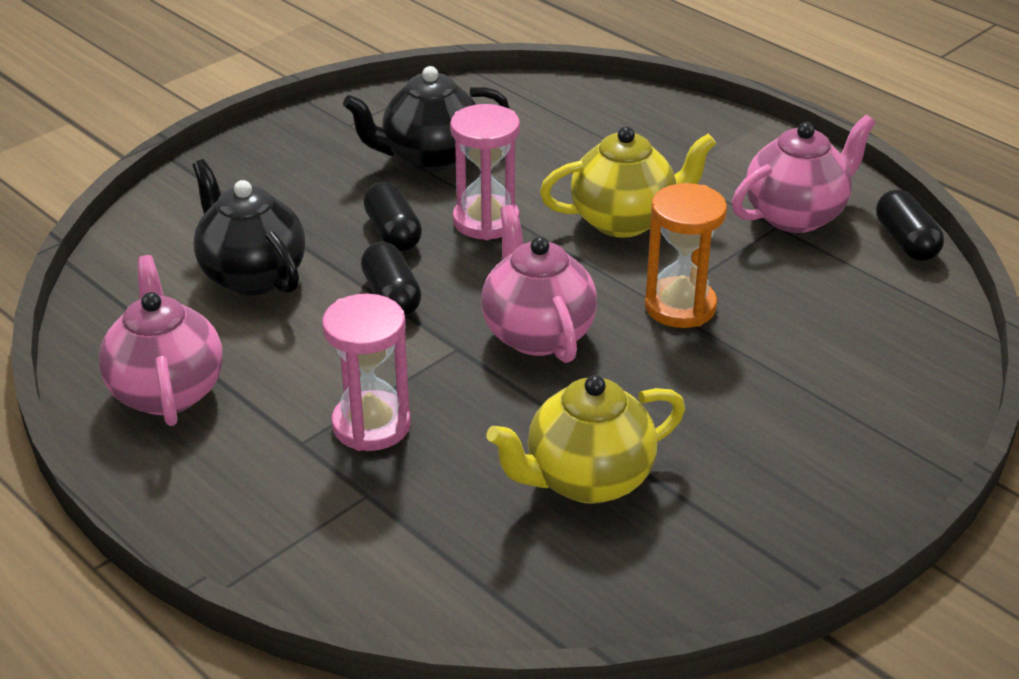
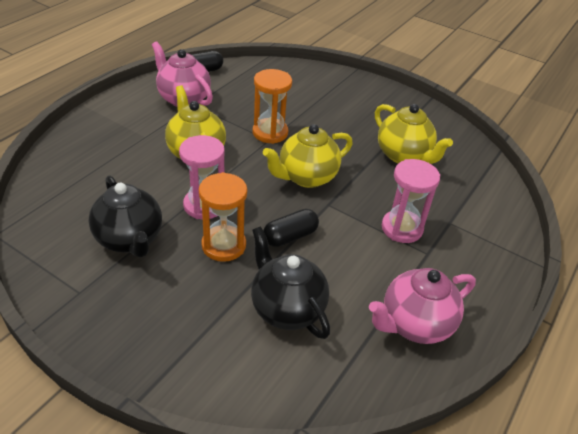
camera: 105 degrees left, 5 degrees up
(252, 275) = (286, 308): black teapot -> black teapot turned 105 degrees clockwise
(393, 232) = (223, 245): black capsule -> orange hourglass
(537, 333) = (306, 177): pink teapot -> yellow teapot

